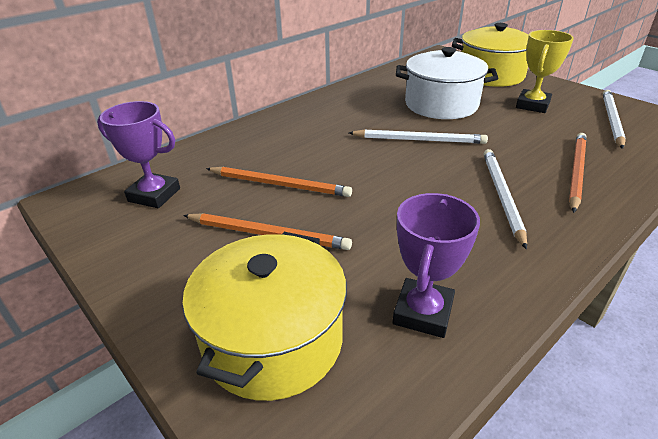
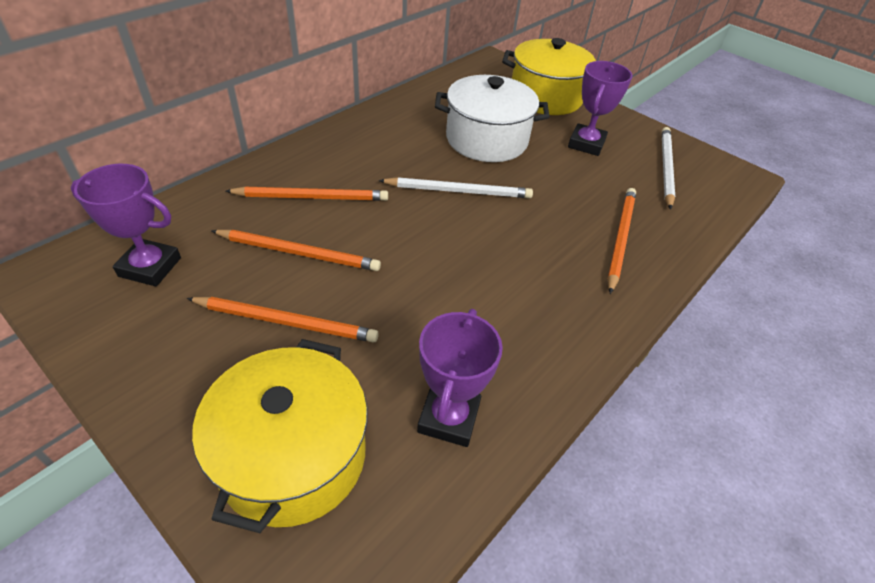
camera: 10 degrees left, 10 degrees up
(291, 146) = (312, 197): none -> orange pencil
(502, 196) = (541, 270): white pencil -> none
(532, 105) = (586, 144): yellow trophy -> purple trophy

